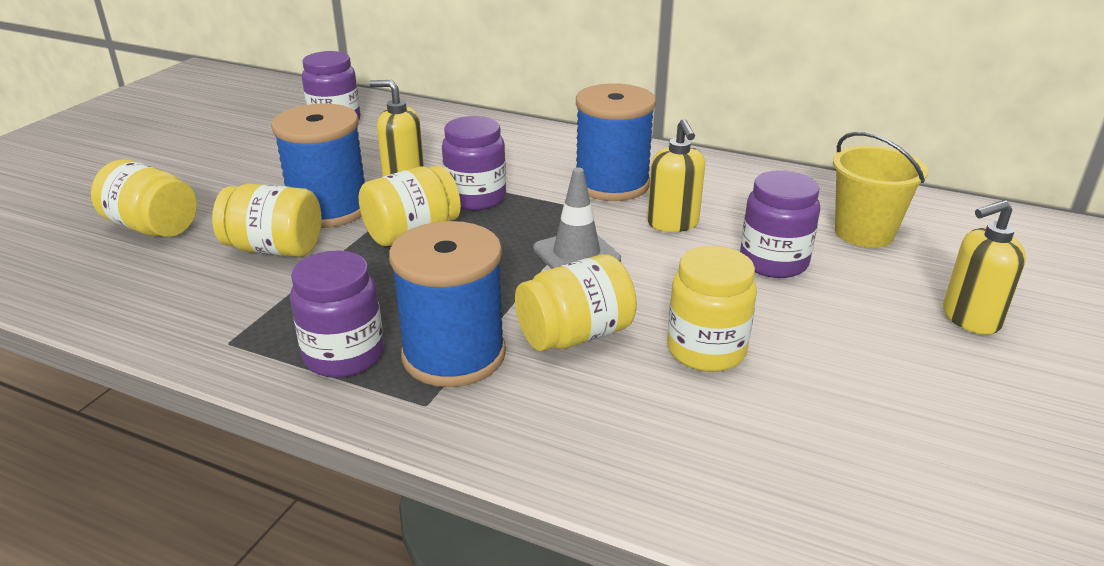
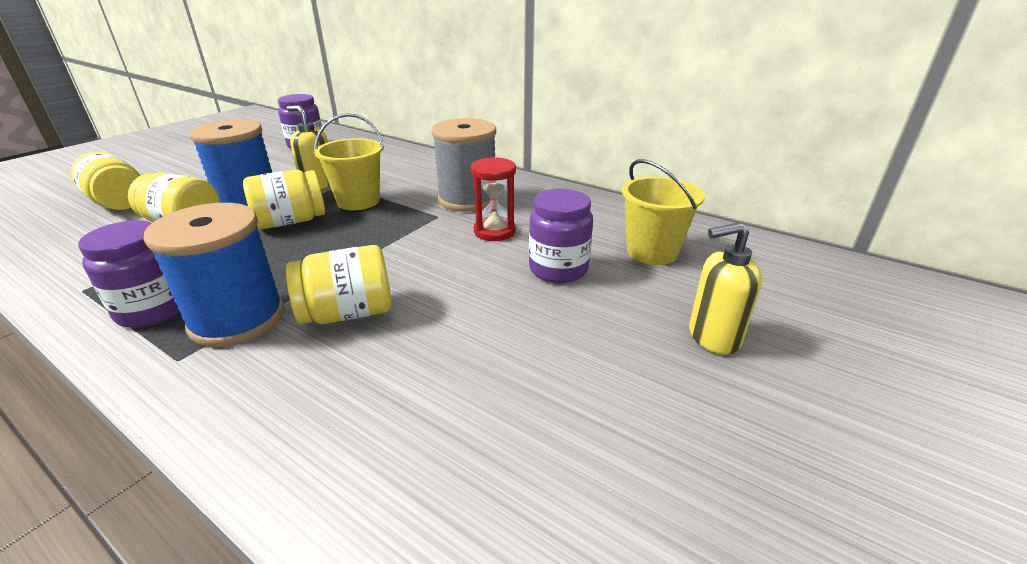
camera: 10 degrees right, 0 degrees up
(476, 198) = (358, 201): purple jar -> yellow bucket
(576, 254) = (400, 248): grey traffic cone -> none
(612, 184) = (467, 199): blue spool -> grey spool
(673, 223) = (494, 231): yellow soap dispenser -> red hourglass
(706, 350) = (449, 339): yellow jar -> none

